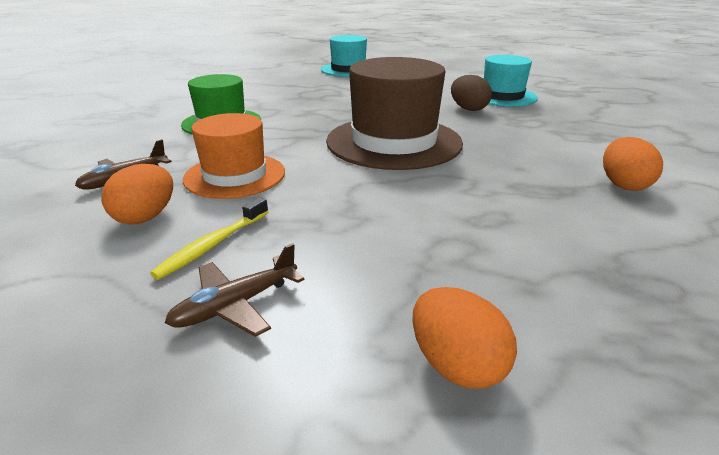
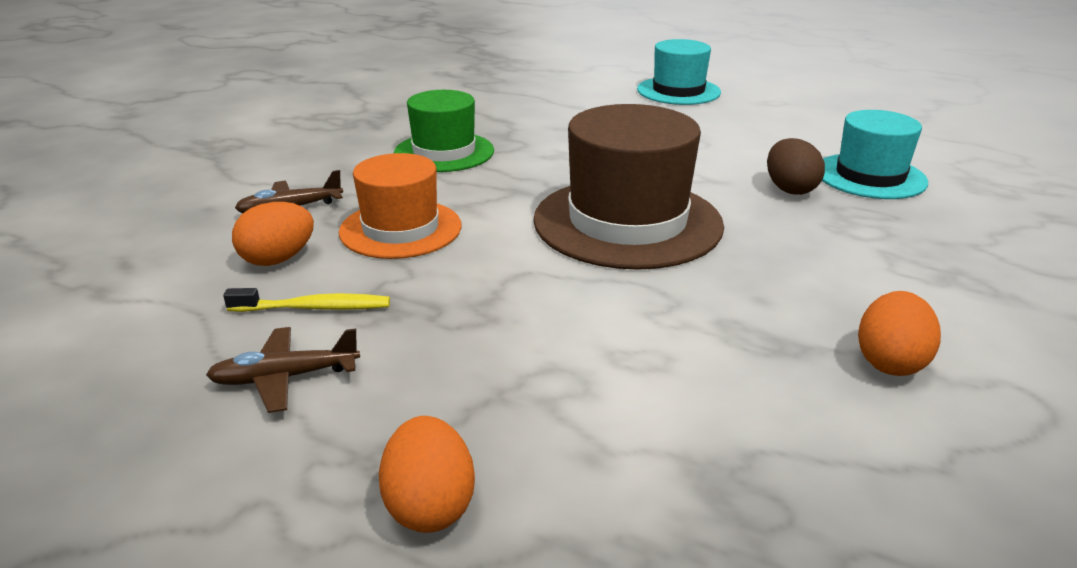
camera: 25 degrees right, 0 degrees up
(213, 245) = (314, 308): yellow toothbrush -> yellow toothbrush turned 150 degrees counterclockwise

